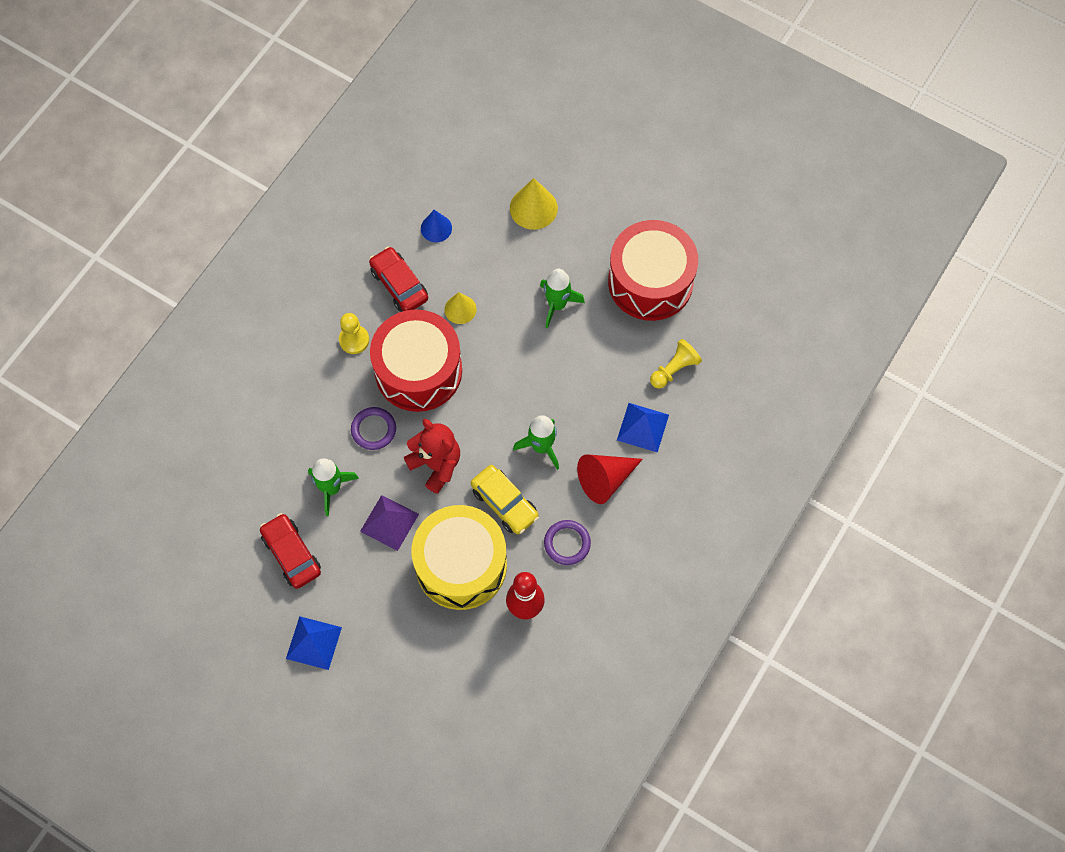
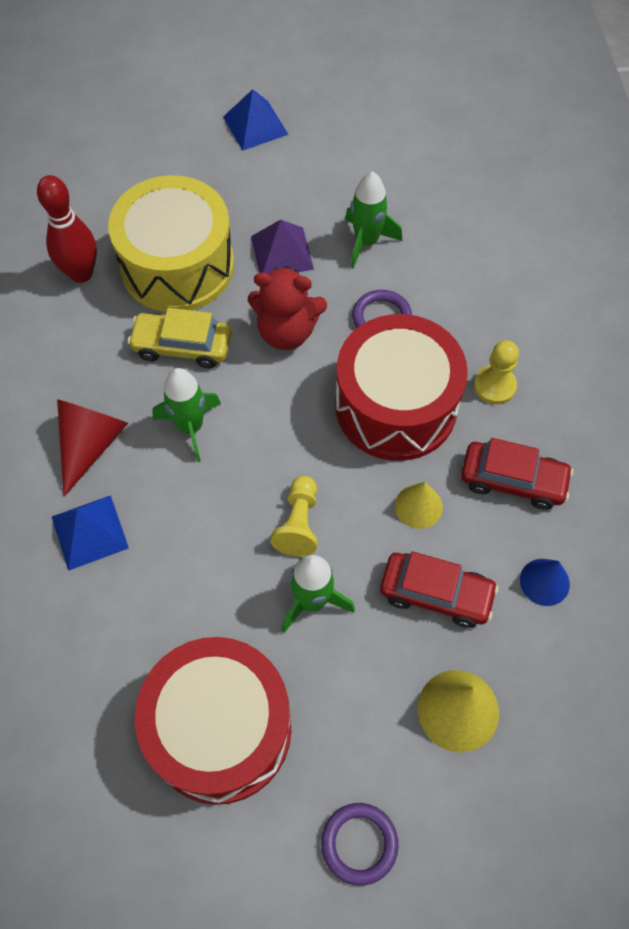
camera: 140 degrees right, 5 degrees down
(291, 554) = (345, 170): red car -> red car (436, 594)
(567, 543) = (84, 355): purple ring -> purple ring (359, 844)
(674, 369) = (101, 632): yellow pawn -> yellow pawn (298, 523)

